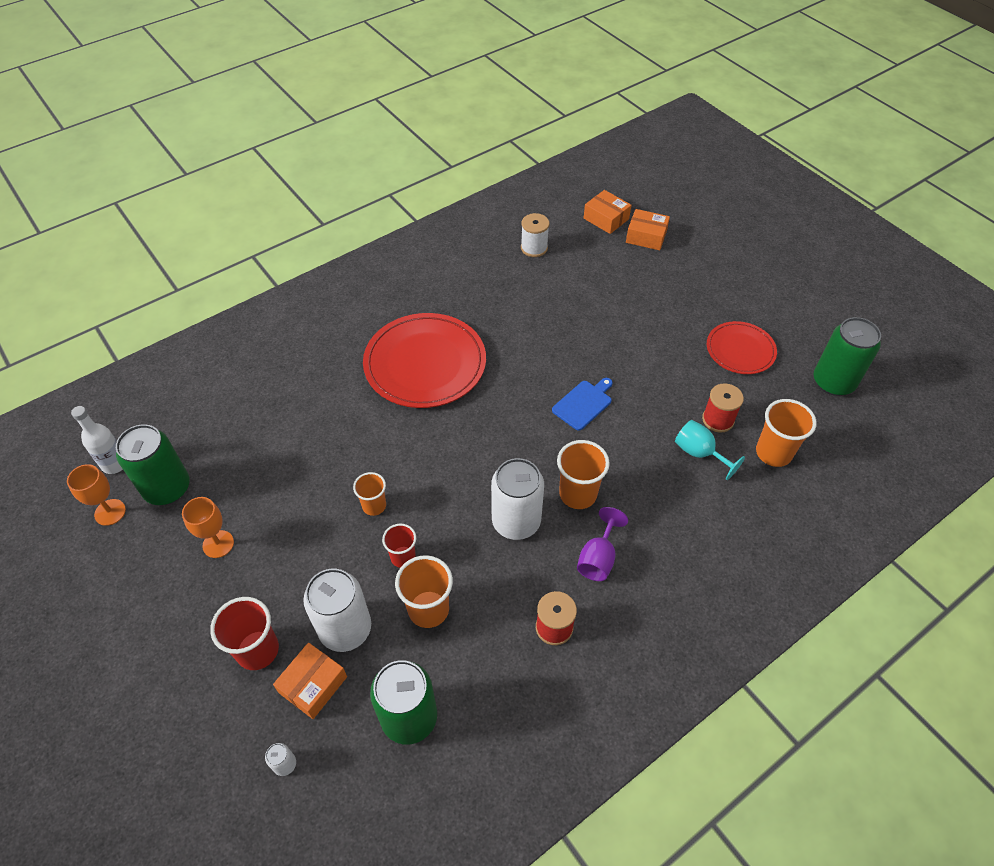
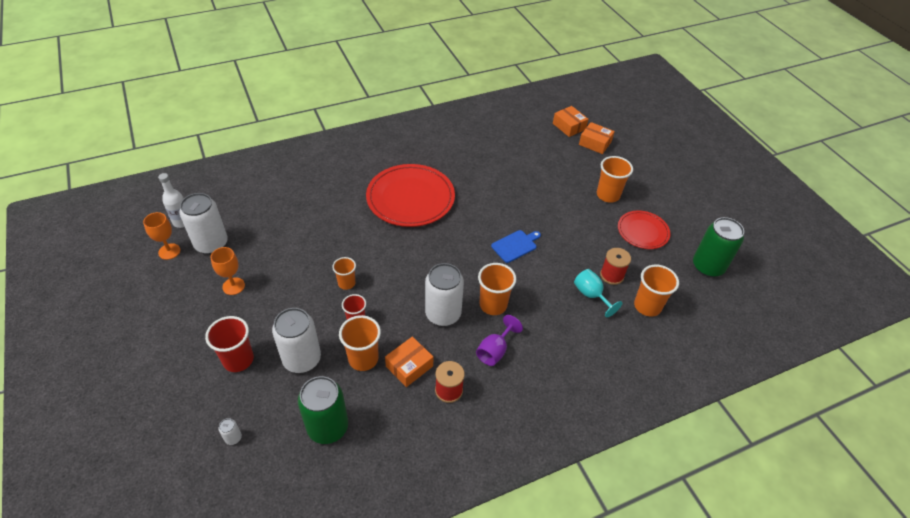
camera: 10 degrees right, 5 degrees down
(167, 488) = (211, 244): green can -> white can
(313, 684) = (268, 390): orange box -> orange box (409, 366)
(534, 248) = (511, 137): white spool -> none
(682, 307) = (608, 195): none -> orange cup

